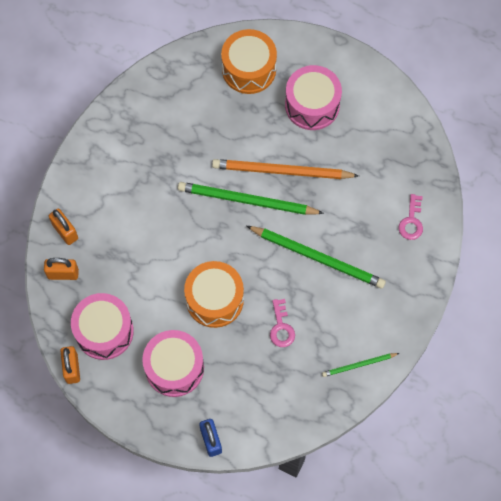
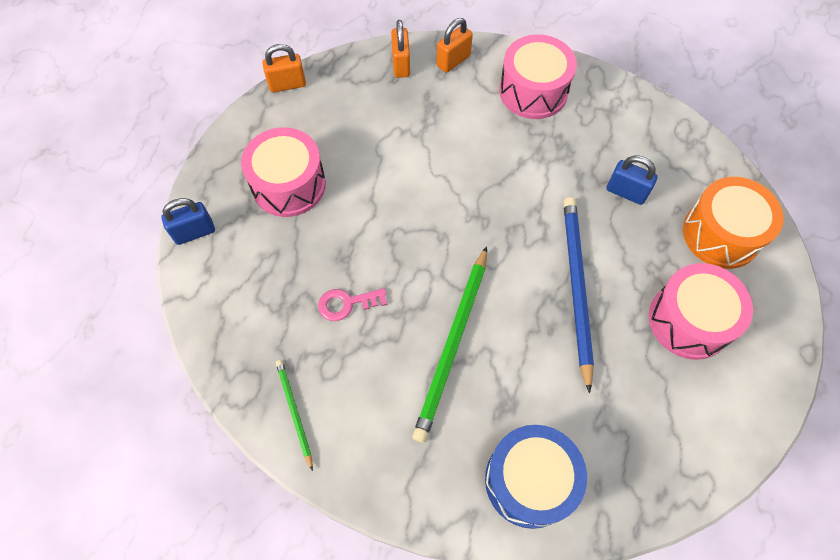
camera: 85 degrees right, 5 degrees down
(104, 331) = (333, 110): pink drum -> pink drum (533, 91)
(208, 124) = (626, 192): none -> blue padlock
(214, 299) = (381, 221): orange drum -> none
(247, 200) = (524, 247): green pencil -> none
(281, 171) = (576, 287): orange pencil -> blue pencil
(411, 221) = (529, 480): pink key -> blue drum

